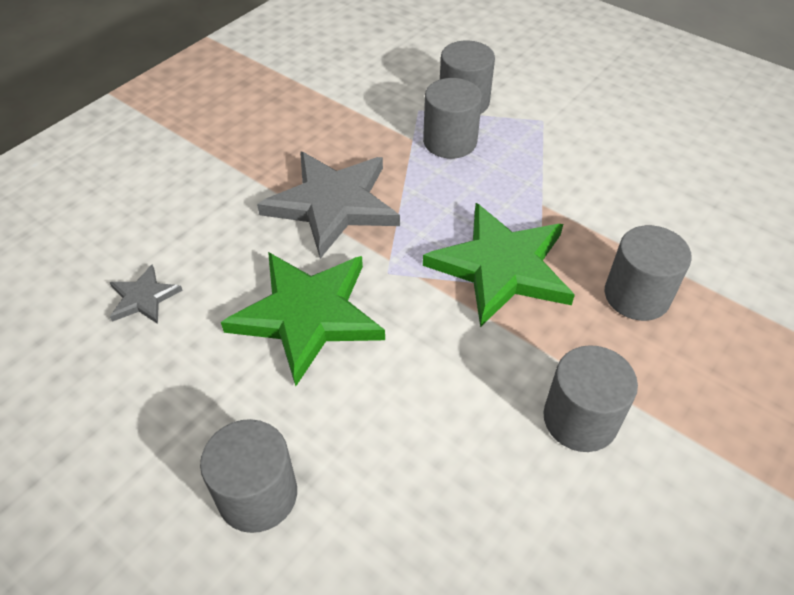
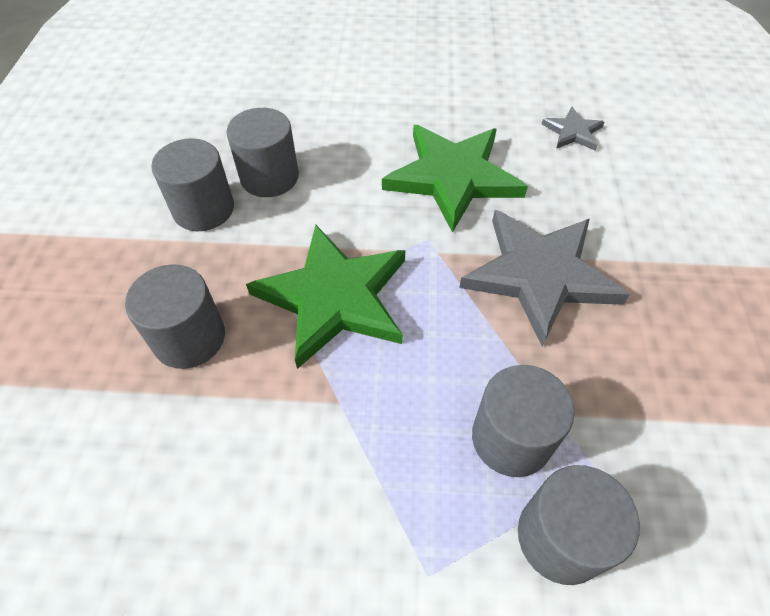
camera: 145 degrees right, 5 degrees up
(257, 494) = (378, 86): grey cylinder -> grey cylinder (269, 177)

